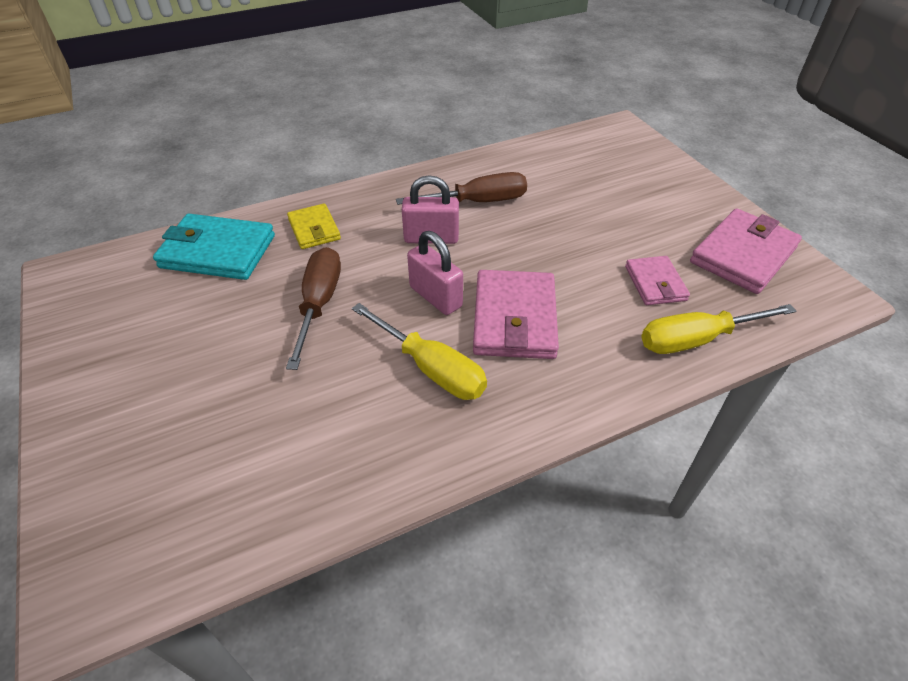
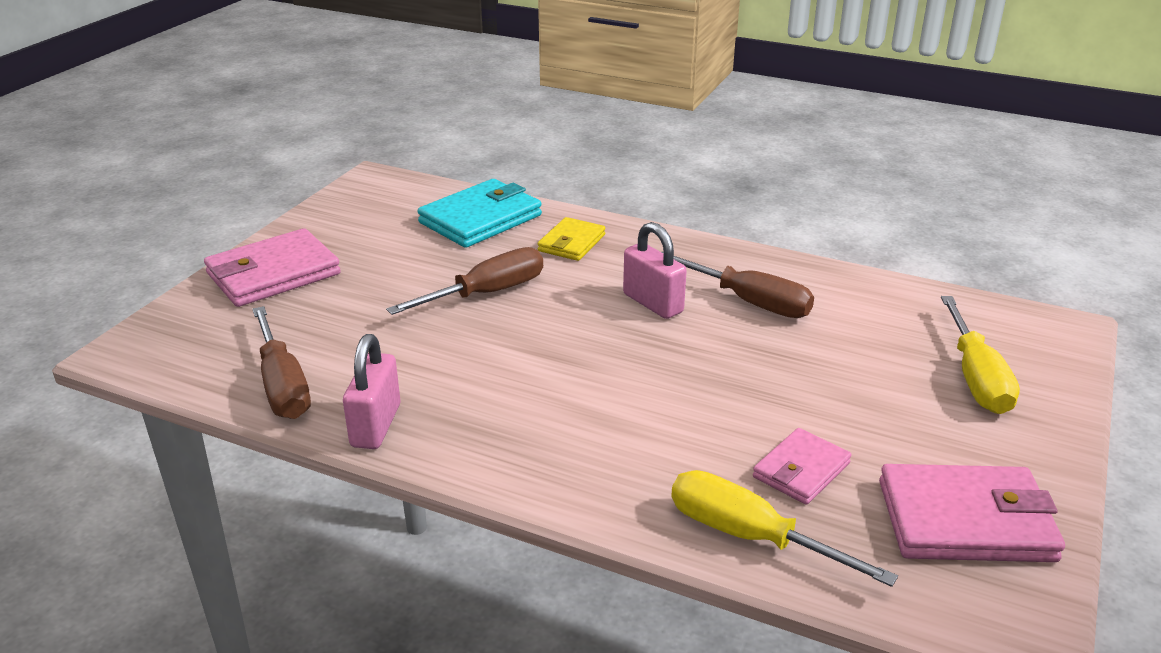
camera: 50 degrees right, 15 degrees down
(218, 252) = (480, 219): turquoise wallet -> turquoise wallet turned 75 degrees clockwise
(292, 494) = (283, 386): none -> brown screwdriver
(432, 369) = (486, 386): yellow screwdriver -> yellow screwdriver (976, 378)
(435, 297) = (577, 344): pink padlock -> pink padlock (376, 425)
(514, 318) = (611, 401): pink wallet -> pink wallet (273, 274)

